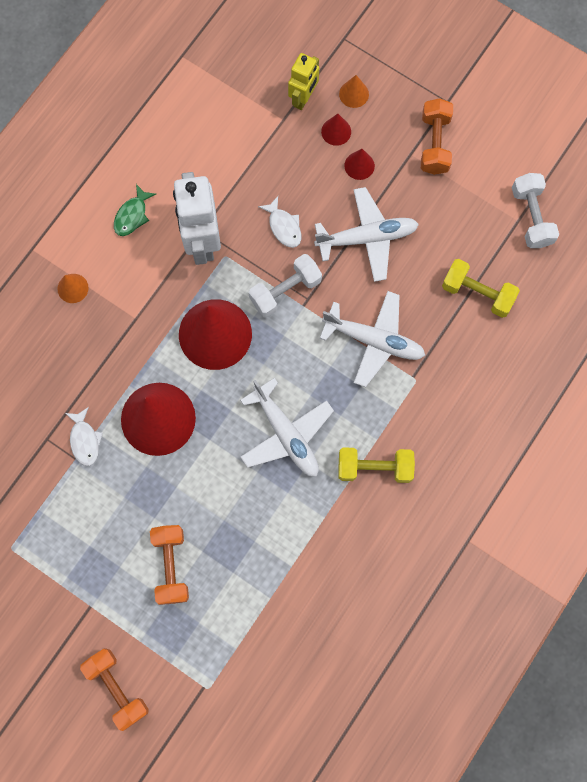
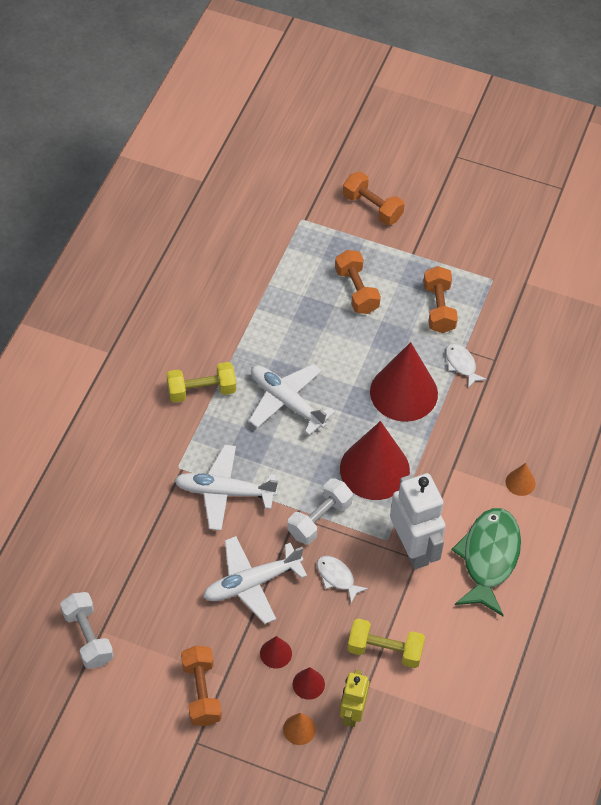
camera: 165 degrees right, 20 degrees down
(85, 520) = (438, 308): none -> orange dumbbell
(132, 215) = (488, 558): green fish -> green fish, size x2.04
(477, 293) = (132, 553): yellow dumbbell -> yellow dumbbell (385, 650)

